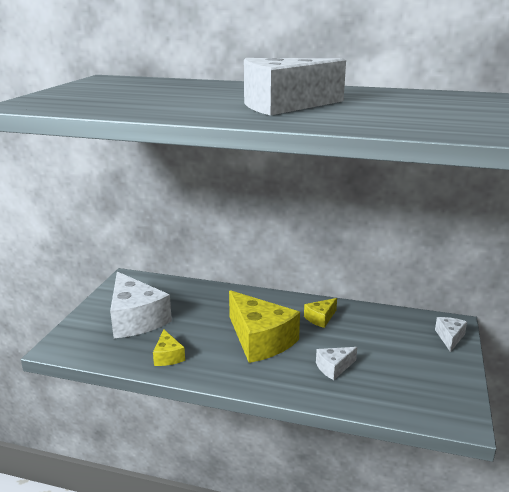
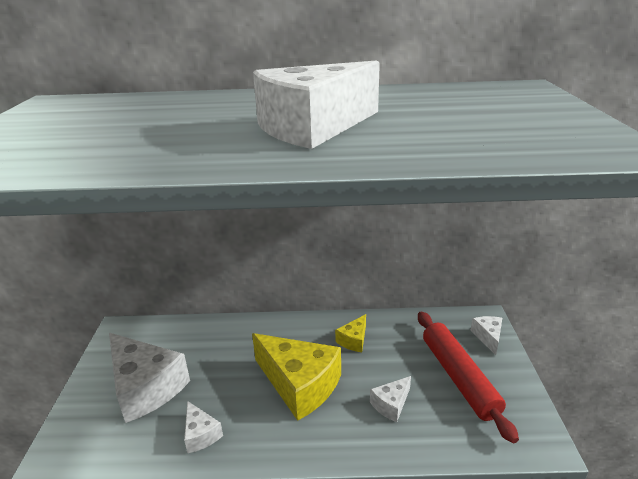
camera: 15 degrees left, 5 degrees up
(168, 356) = (200, 434): yellow cheese -> white cheese
(405, 361) = (459, 377): none -> red rolling pin

